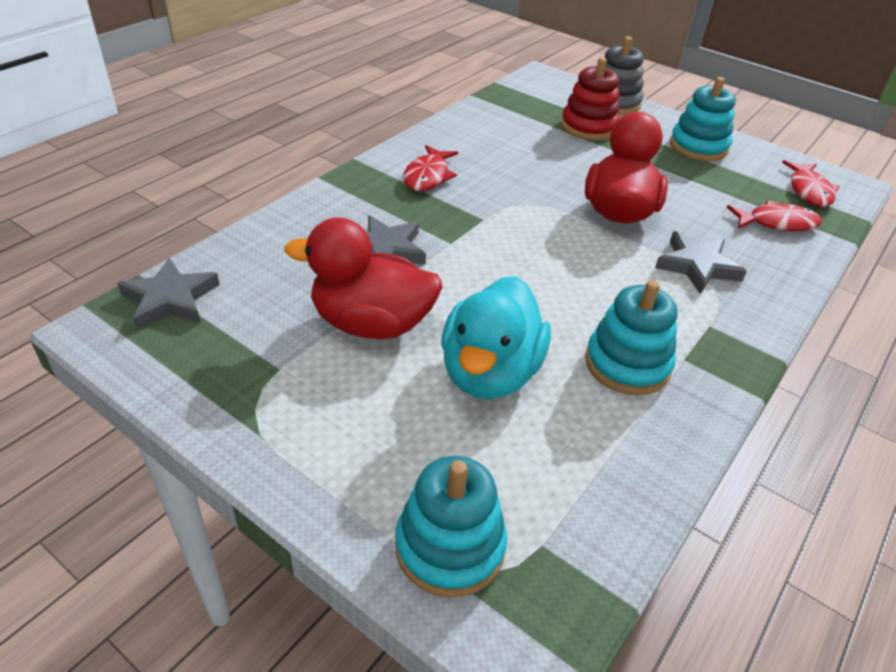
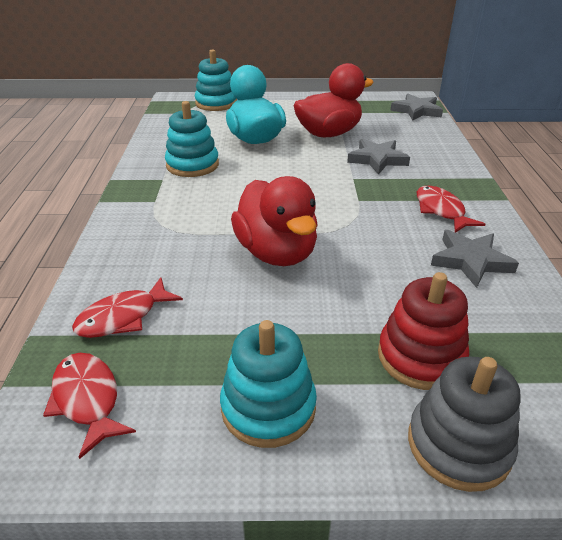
camera: 145 degrees right, 5 degrees down
(697, 266) = (182, 235): grey star -> grey star (470, 261)

